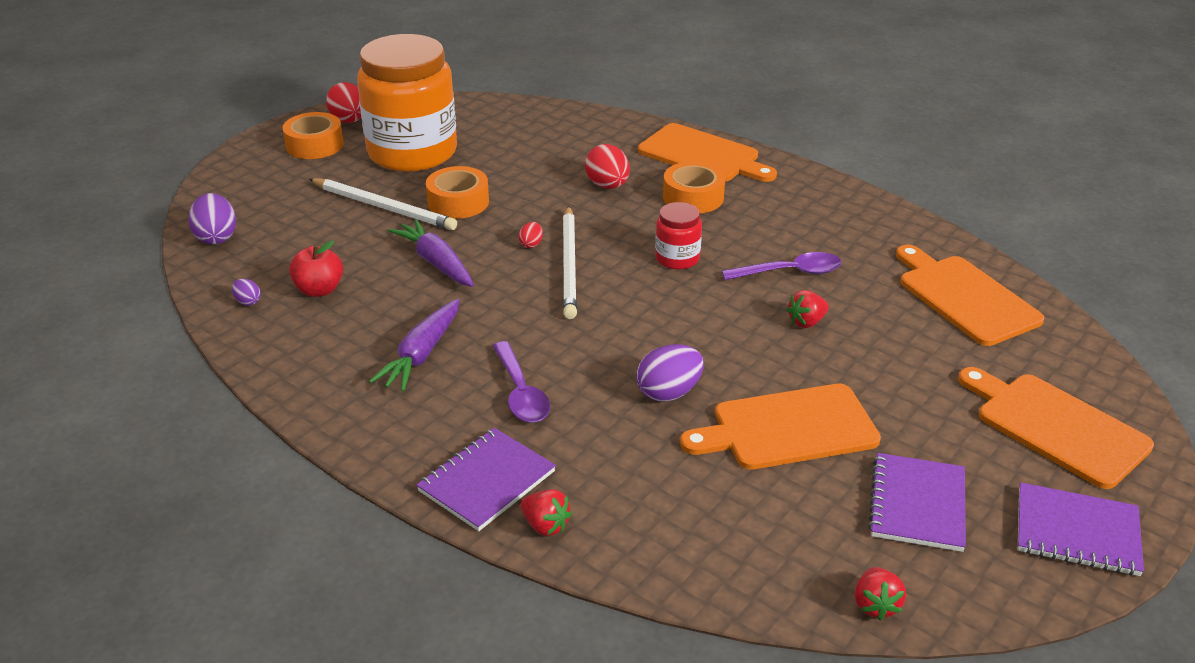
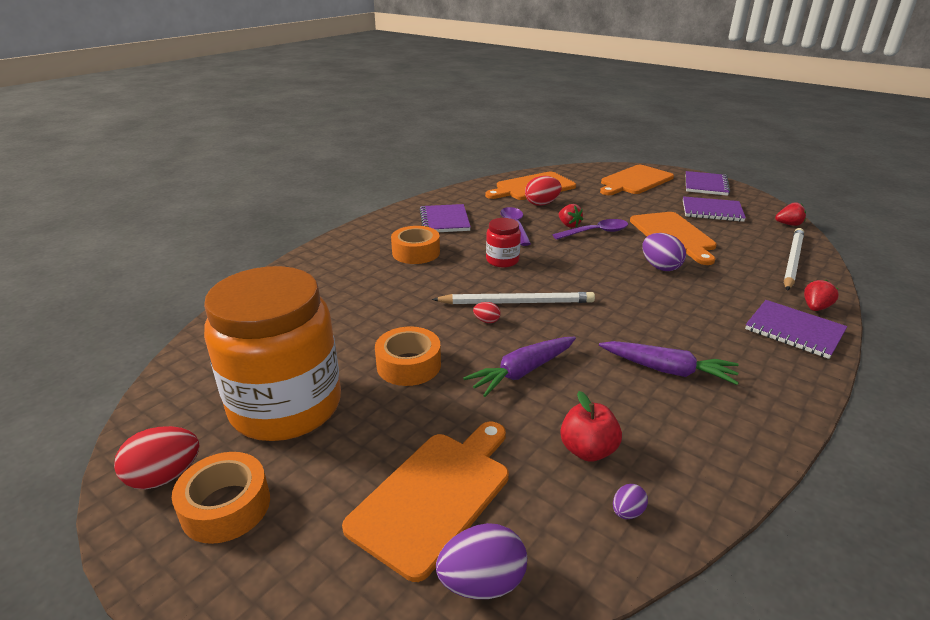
camera: 90 degrees left, 5 degrees down
(384, 207) = (414, 417): white pencil -> white pencil (792, 261)
(521, 393) = (691, 320): purple spoon -> purple spoon (596, 232)
(607, 185) = (391, 286): red egg -> red egg (542, 204)
(702, 155) = (350, 247): orange cutting board -> orange cutting board (434, 495)
(797, 215) = (444, 220): none -> purple notebook

